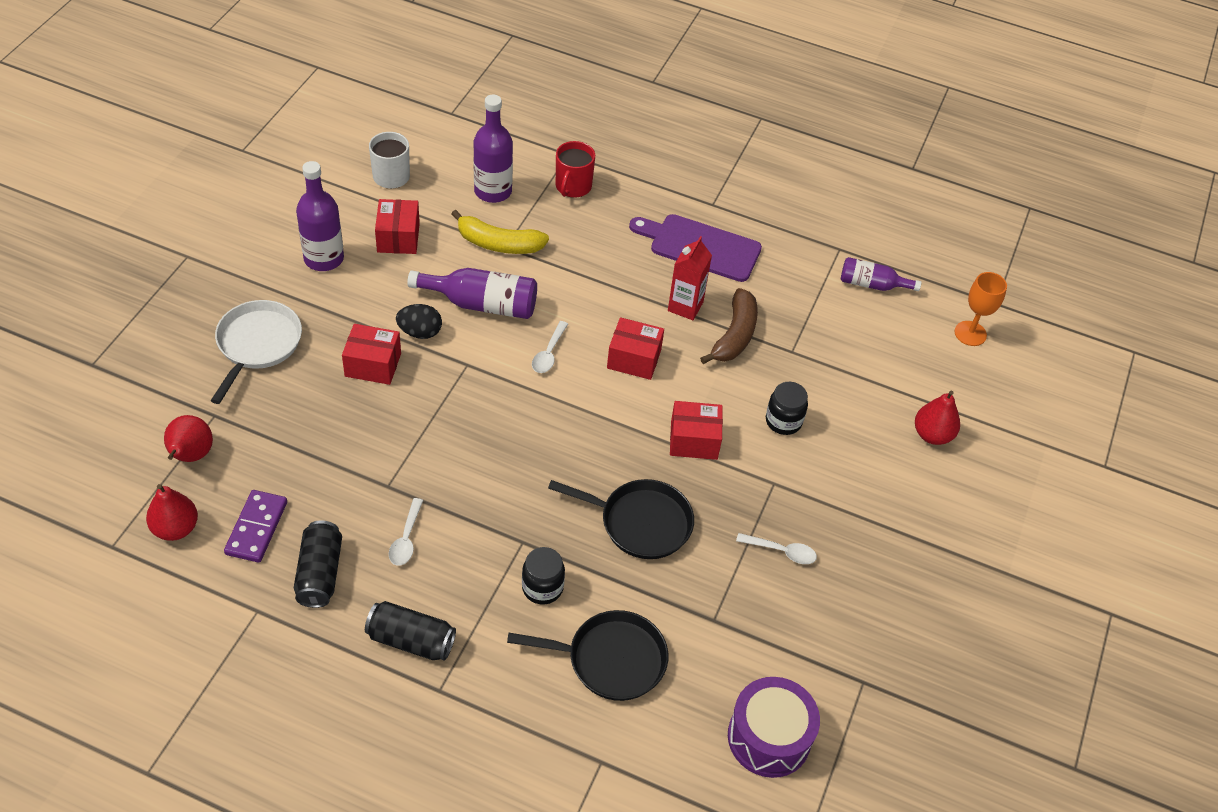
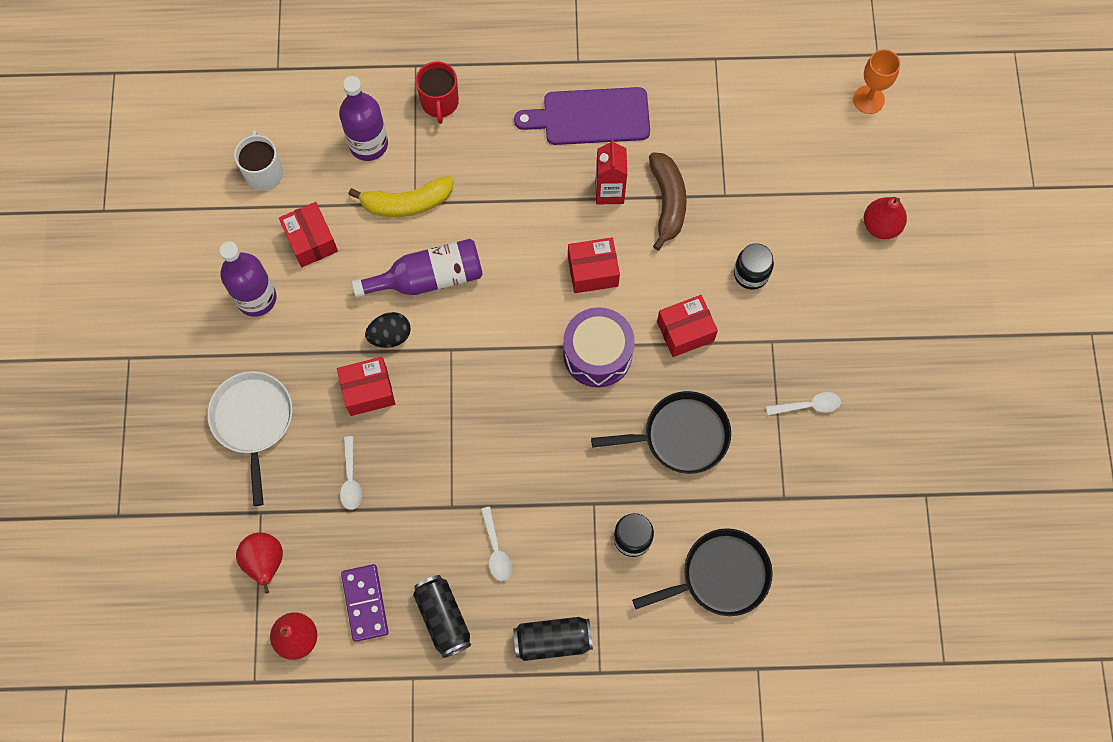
camera: 20 degrees left, 20 degrees up
(549, 353) = (516, 302): white spoon -> white spoon (351, 479)
(769, 737) = (875, 581): purple drum -> purple drum (597, 354)
(872, 284) = (761, 86): purple bottle -> none

